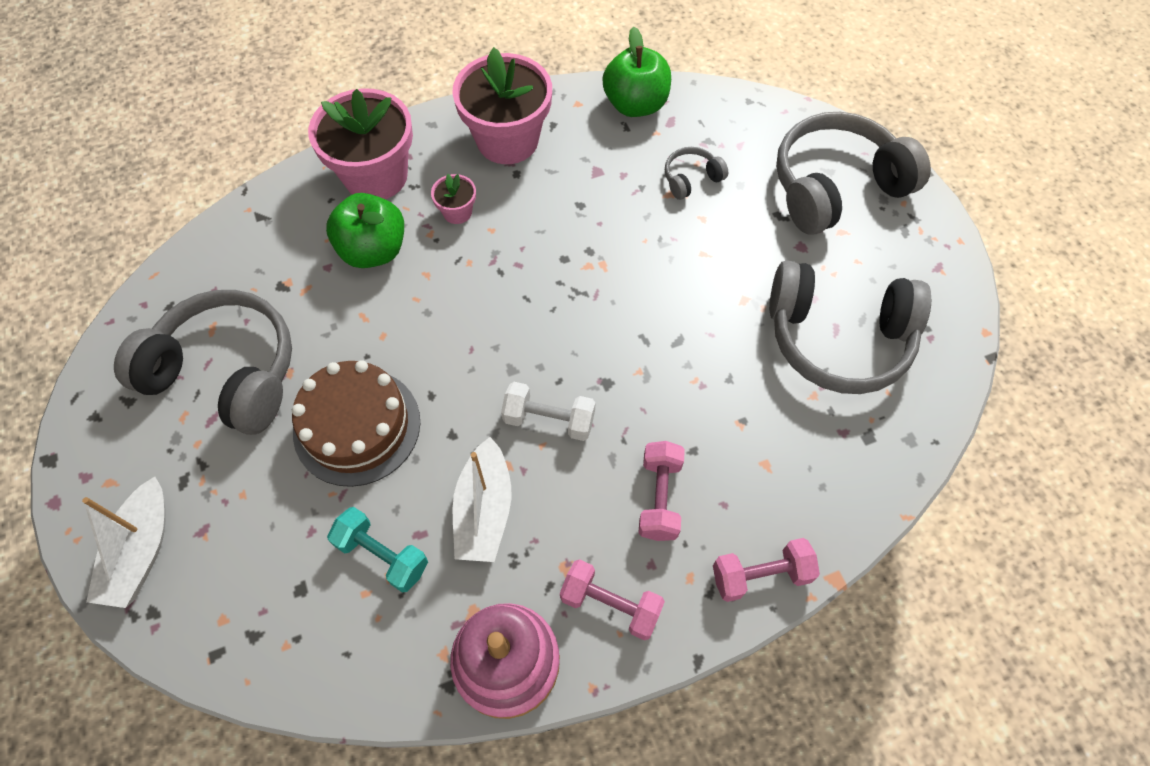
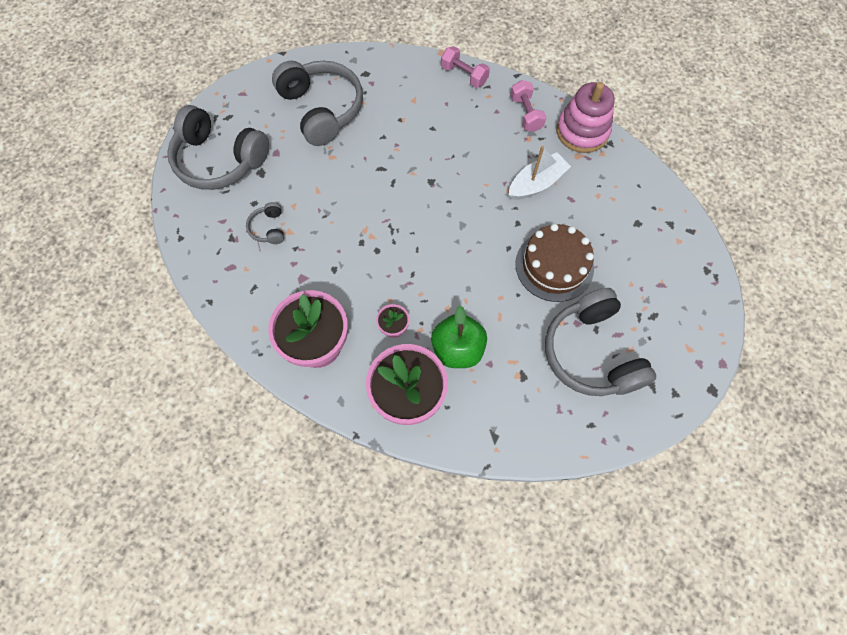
camera: 130 degrees left, 5 degrees up
(141, 551) = (695, 300): white boat -> none
(382, 555) = (593, 205): turquoise dumbbell -> none
(549, 420) = (472, 190): white dumbbell -> none
(635, 105) = (230, 295): green apple -> none
(659, 497) = (466, 126): pink dumbbell -> none
(691, 178) = (268, 228): grey headphones -> grey headphones turned 60 degrees clockwise

